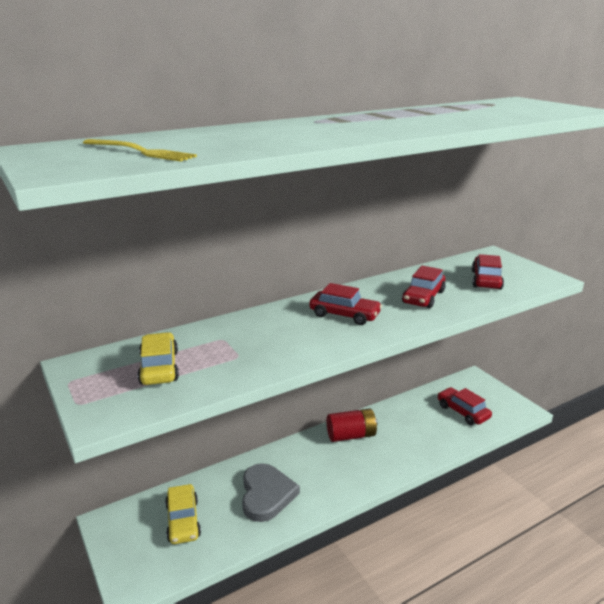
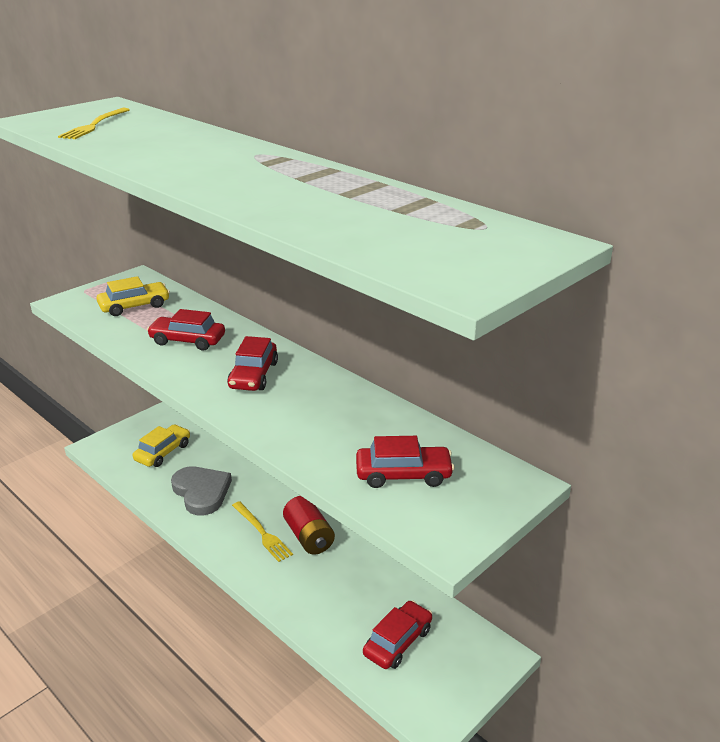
camera: 75 degrees right, 5 degrees up
(183, 521) = (163, 452): yellow car -> yellow car turned 150 degrees clockwise
(266, 494) = (201, 492): grey heart -> grey heart turned 105 degrees counterclockwise
(338, 460) = (262, 533): none -> yellow fork
(423, 297) = (320, 423): red car -> red car (187, 340)

